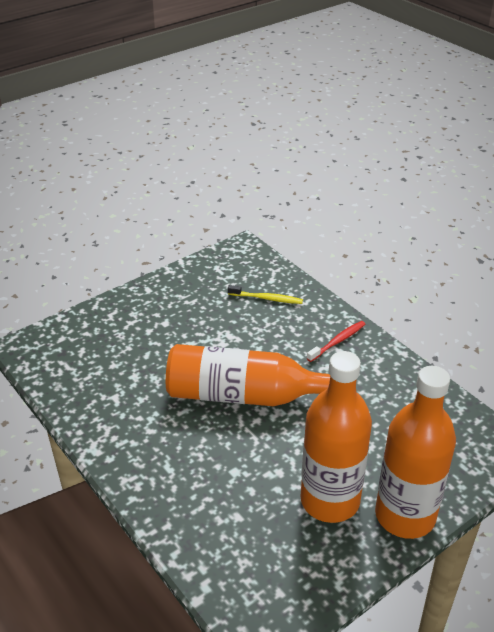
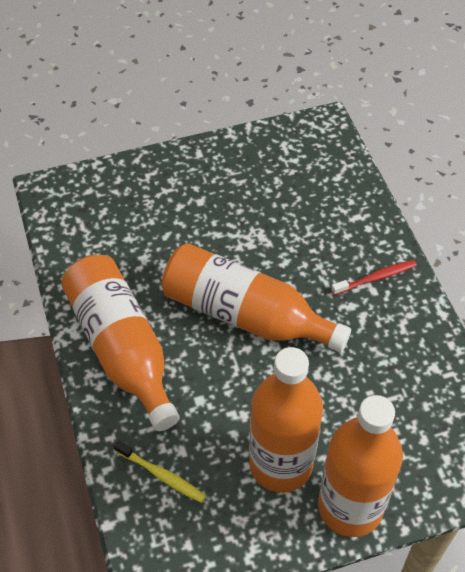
camera: 20 degrees right, 15 degrees up
(146, 451) = (122, 348): none -> orange bottle
(267, 298) = (322, 200): yellow toothbrush -> yellow toothbrush (161, 475)

